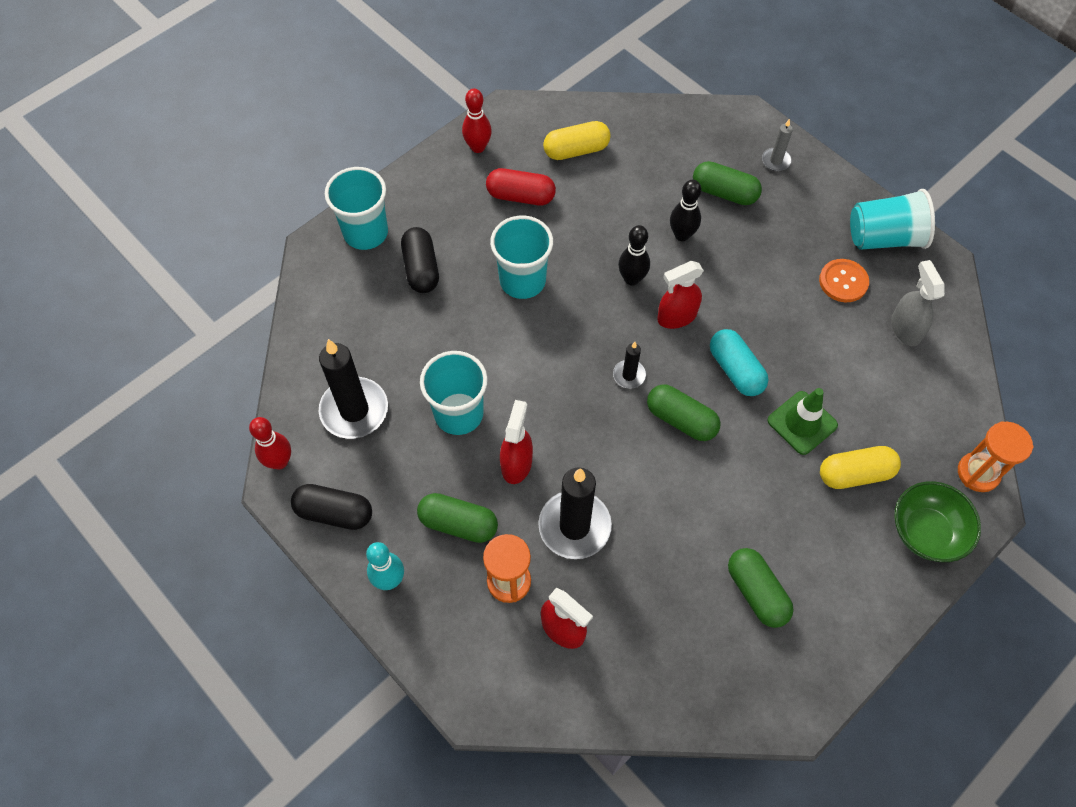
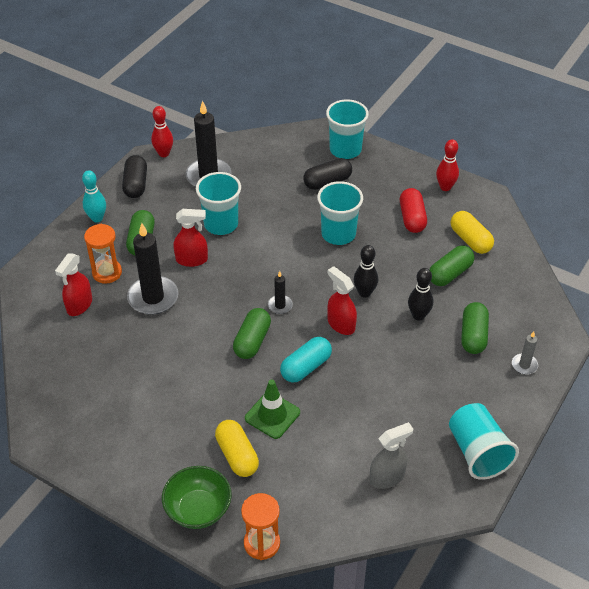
camera: 75 degrees right, 15 degrees down
(756, 592) = (125, 405): green capsule -> green capsule (450, 274)
(843, 281) = (418, 427): orange button -> none

